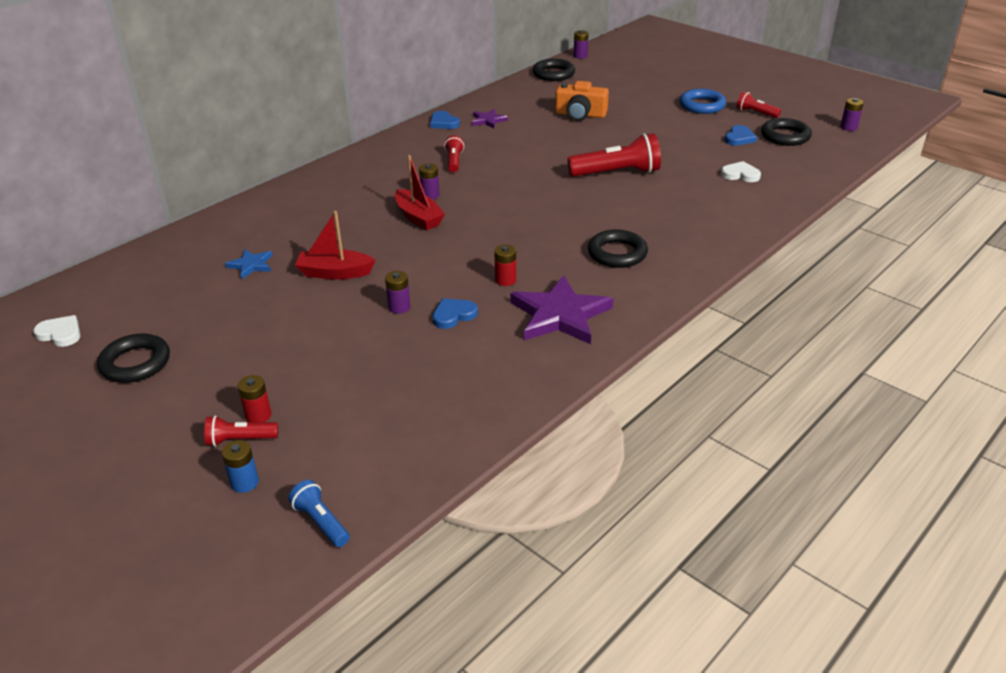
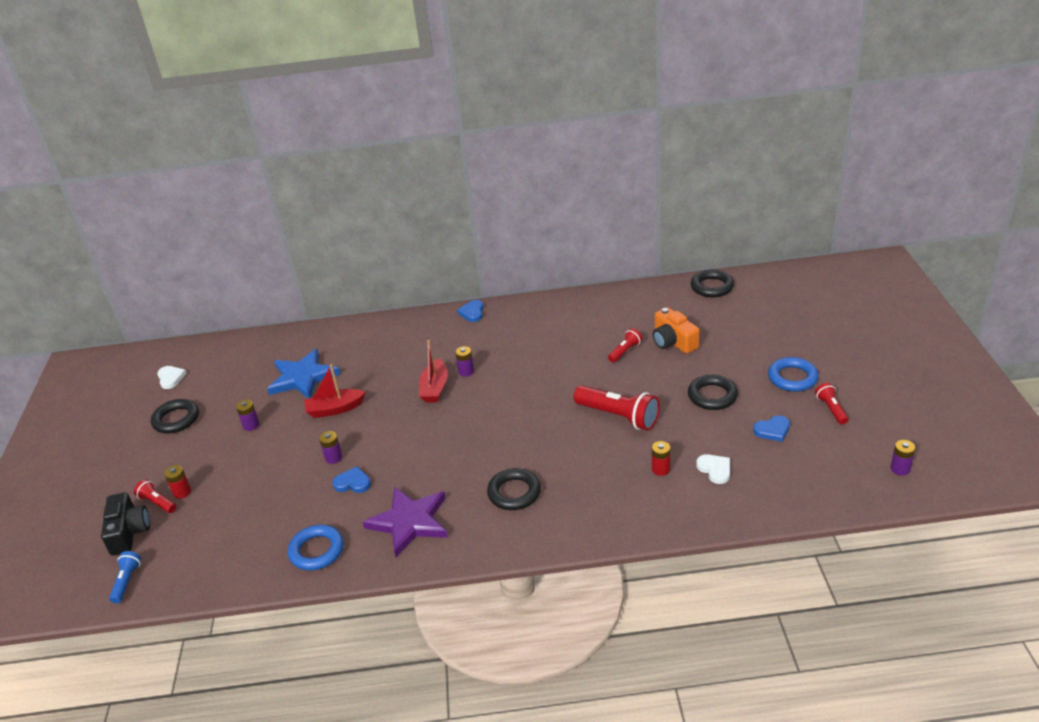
camera: 45 degrees right, 0 degrees up
(244, 482) = (129, 532): blue battery -> black camera
(251, 265) = (302, 377): blue star -> blue star, size x2.02
(335, 273) = (335, 409): red boat -> red boat turned 60 degrees counterclockwise
(443, 123) = (561, 305): blue heart -> blue heart (472, 312)
(454, 161) = (520, 347): red flashlight -> red flashlight (625, 351)
(488, 120) = (595, 316): purple star -> none
(505, 280) = (416, 473): red battery -> red battery (660, 469)
(505, 379) = (317, 551): none -> blue ring
(580, 56) = (763, 274): purple battery -> purple battery (251, 425)
(785, 136) = (819, 449): black ring -> black ring (712, 396)

